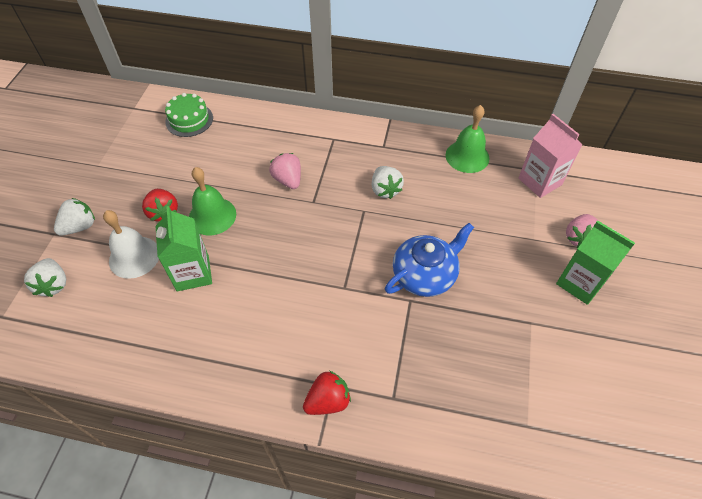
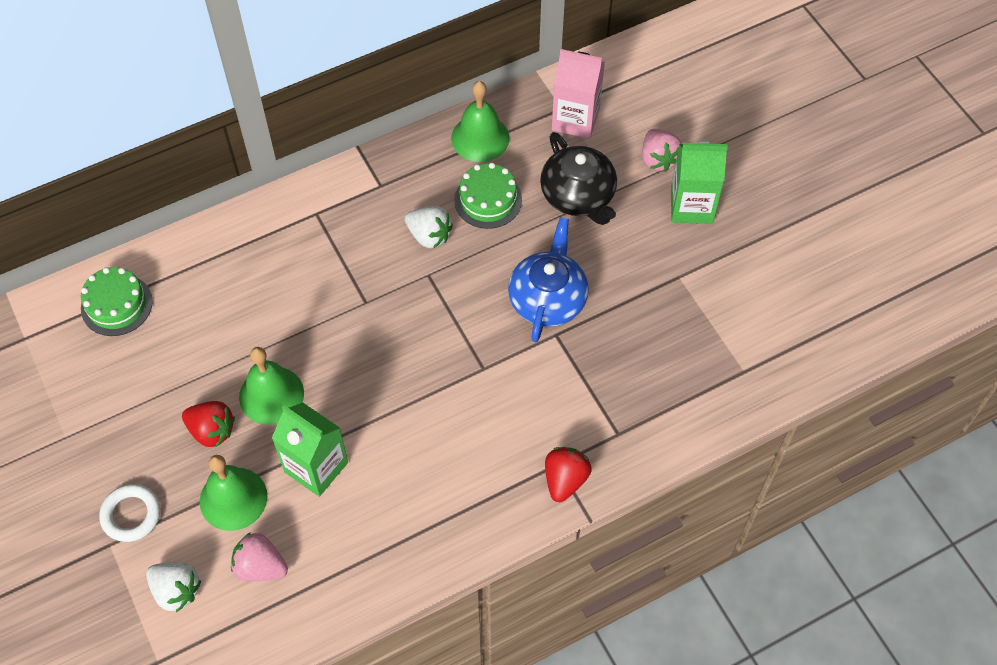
camera: 40 degrees left, 5 degrees up
(80, 226) = (131, 515): white strawberry -> white ring
(134, 257) = (233, 498): white bell -> green bell
(288, 180) = (313, 297): pink strawberry -> pink strawberry (260, 567)
(440, 192) = (488, 200): none -> green cake
(502, 226) = (578, 196): none -> black teapot

